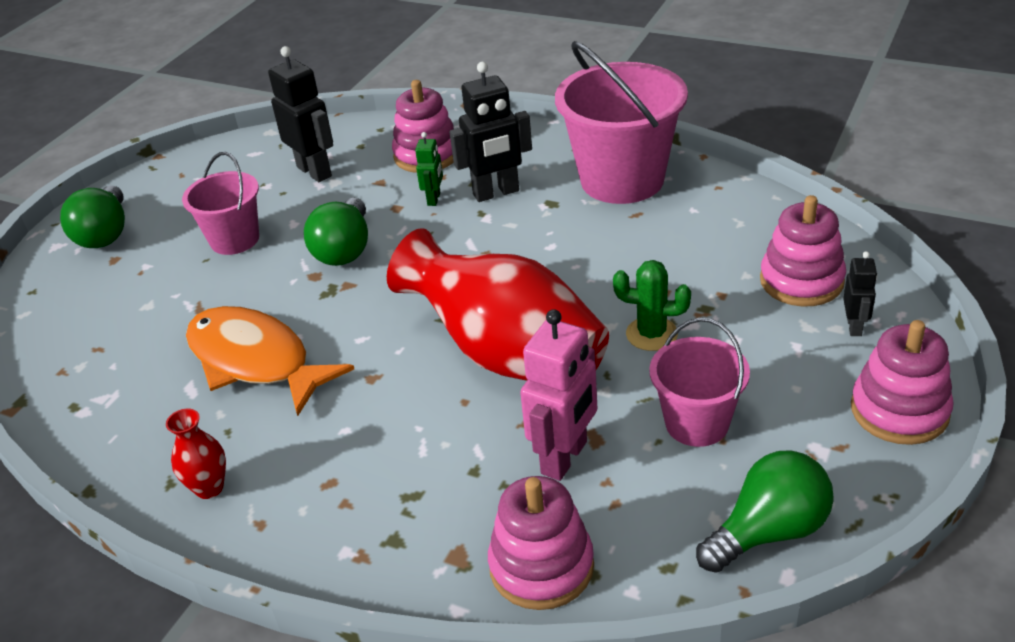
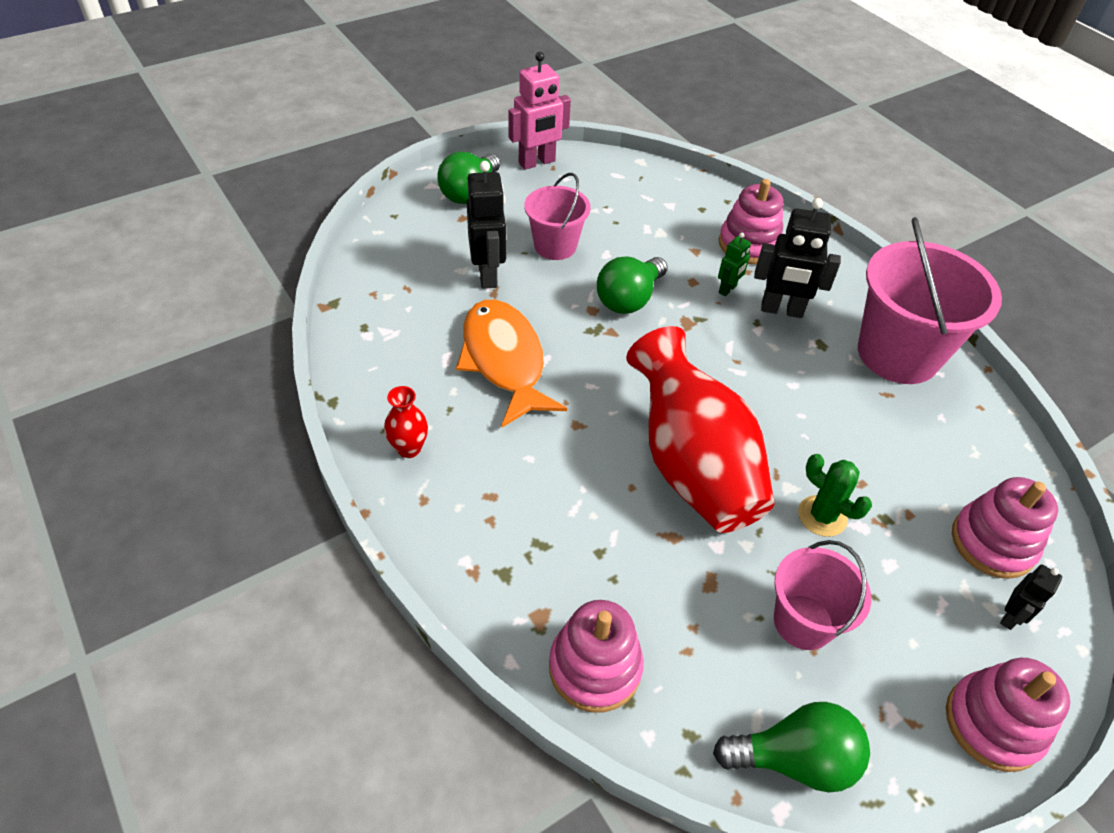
camera: 25 degrees right, 10 degrees up
(315, 171) = (651, 215): black robot -> black robot (488, 275)
(565, 458) = (675, 585): pink robot -> pink robot (537, 162)

